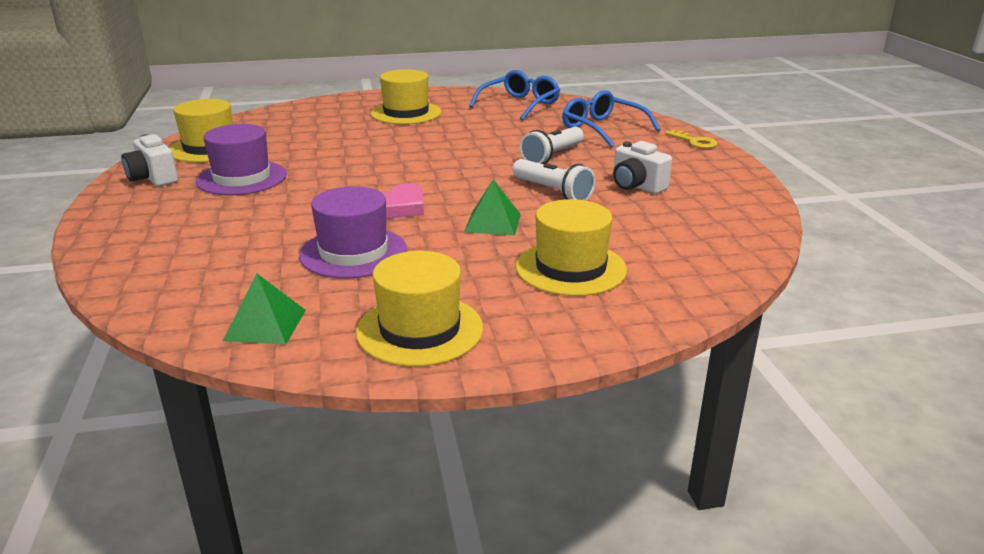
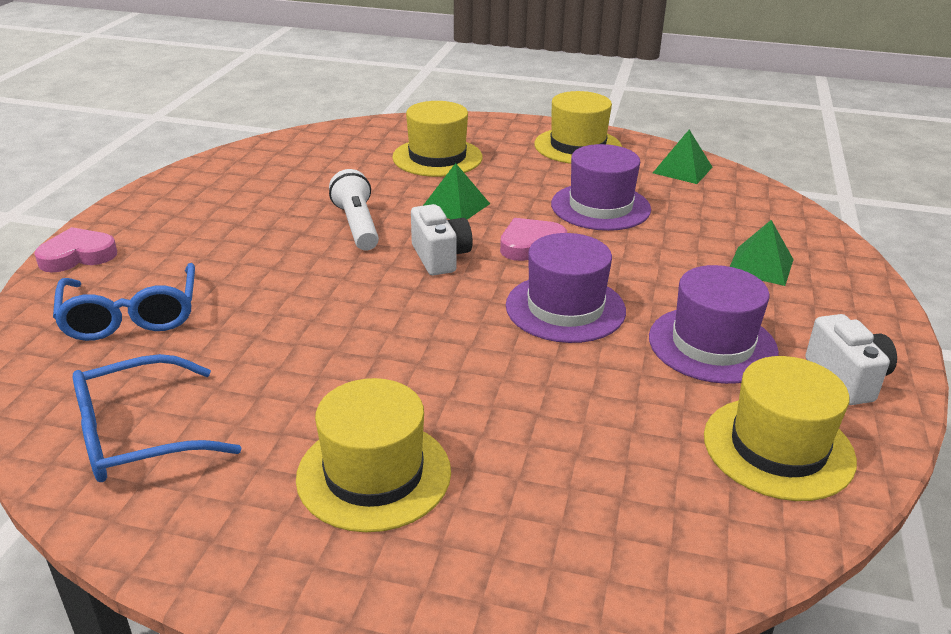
camera: 155 degrees left, 5 degrees up
(191, 232) = (760, 266): none -> green pyramid
(349, 177) = (565, 308): none -> purple hat
(552, 156) = (282, 278): white flashlight -> none
(636, 186) = (266, 211): white camera -> white camera (440, 257)
(694, 142) = (77, 256): yellow key -> pink heart

